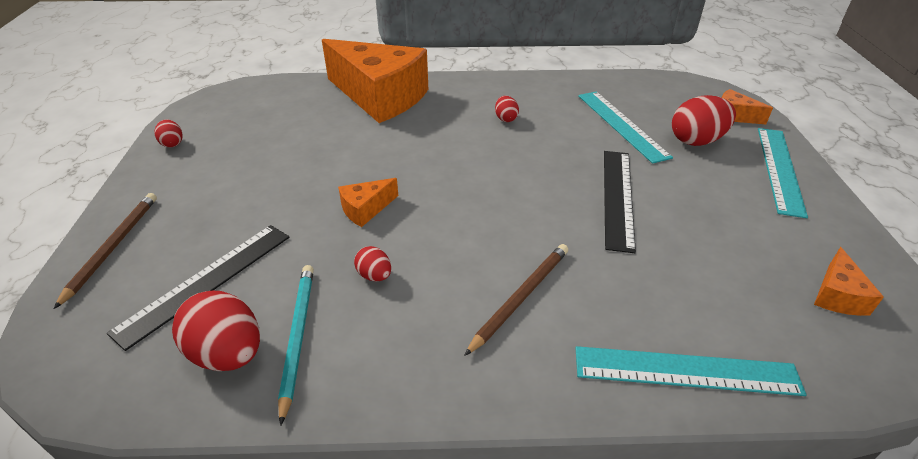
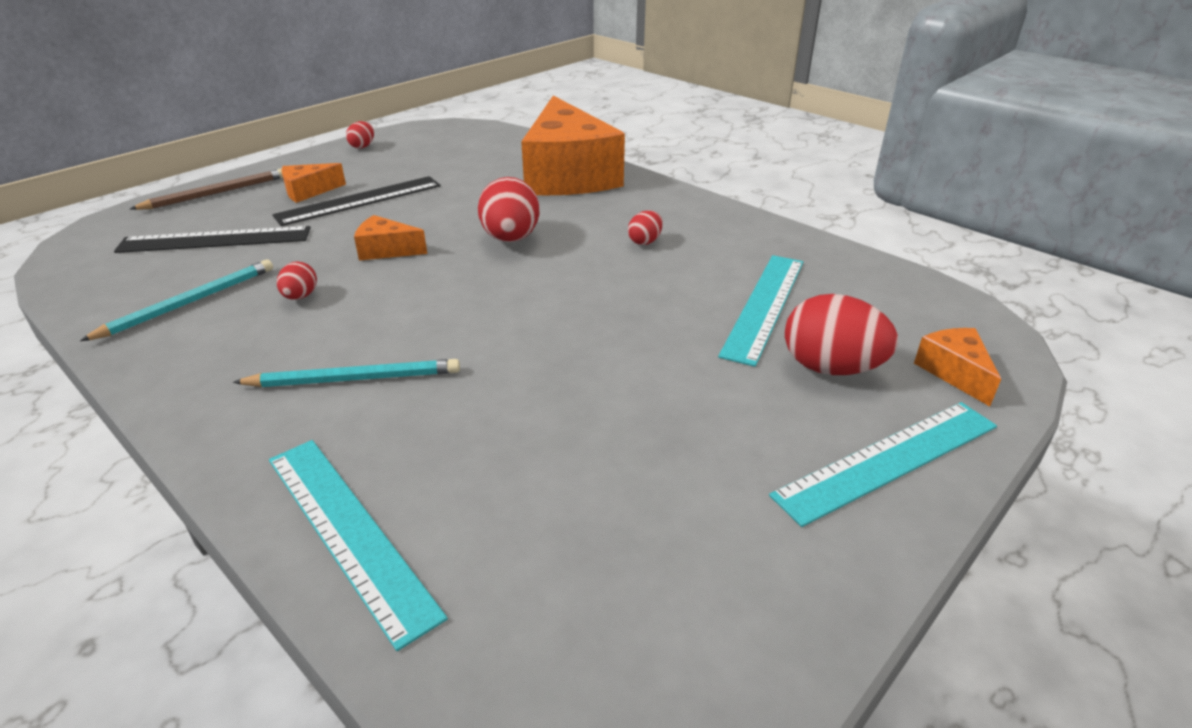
camera: 45 degrees right, 5 degrees down
(228, 354) = (144, 287): red egg -> red egg (510, 239)
(520, 298) = (354, 379): brown pencil -> turquoise pencil
(618, 197) = (608, 363): black ruler -> black ruler (359, 200)
(837, 295) = (651, 618): orange cheese -> orange cheese (308, 191)

